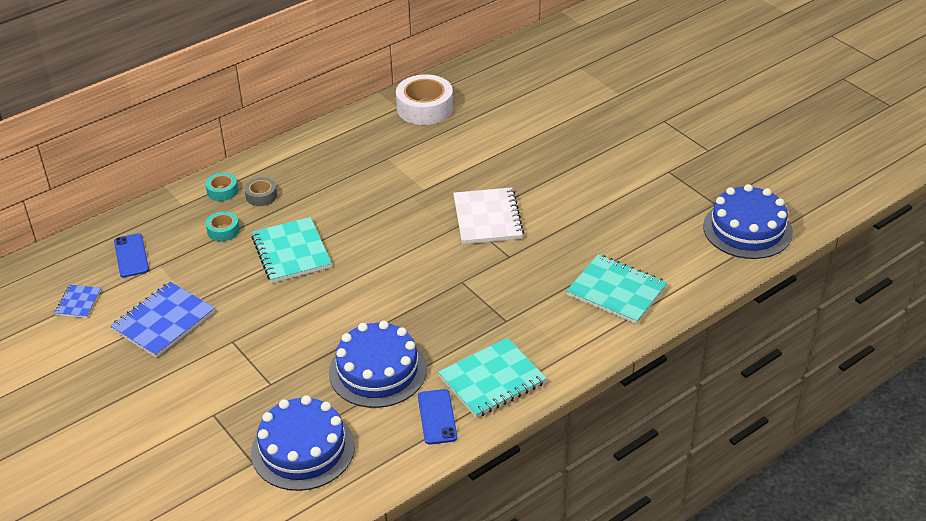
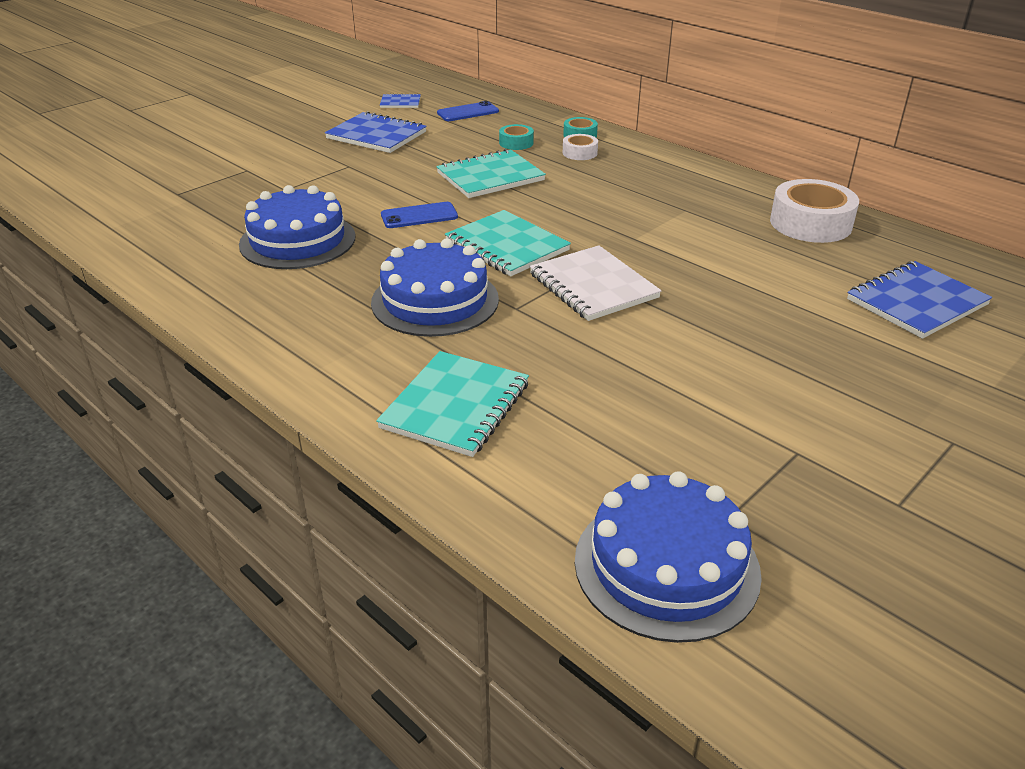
camera: 80 degrees right, 5 degrees down
(261, 196) = (580, 153): grey tape -> white tape
(303, 449) = (187, 214): blue cake -> blue cake (435, 301)
(437, 417) = (215, 282): blue phone -> blue phone (419, 216)
(487, 218) = (593, 286): white notebook -> white notebook turned 75 degrees clockwise
(492, 380) = (272, 313): turquoise notebook -> turquoise notebook (507, 246)
(534, 94) = (916, 302): none -> blue notebook

